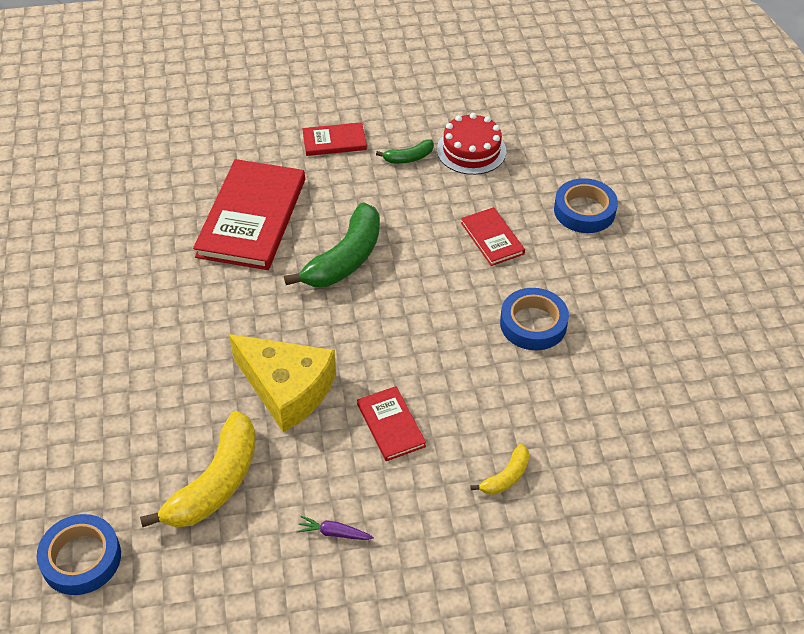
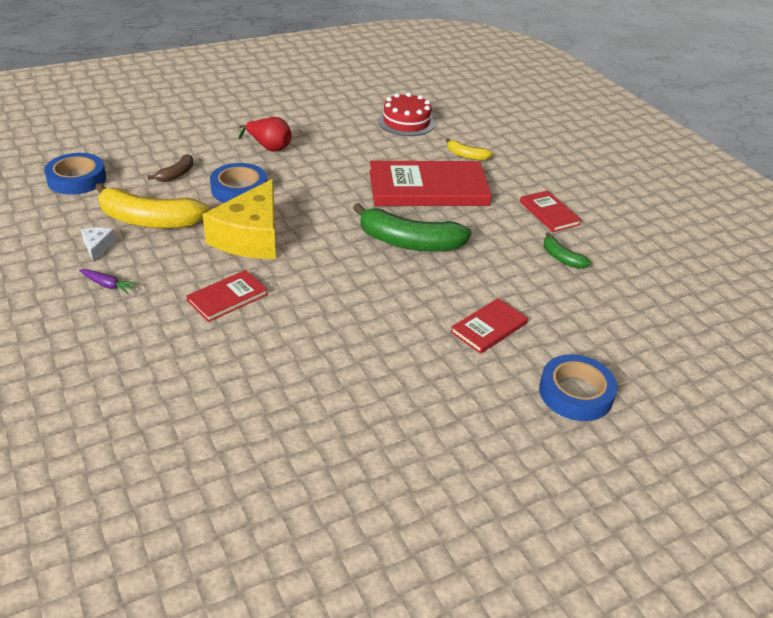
camera: 70 degrees right, 10 degrees down
(95, 340) = (269, 147): none -> red pear
(118, 445) = (176, 174): none -> brown banana
(254, 540) = (97, 247): none -> white cheese
(334, 533) = (107, 285): purple carrot -> purple carrot turned 120 degrees clockwise
(471, 150) = (604, 296): red cake -> red cake (406, 122)
(506, 477) = (183, 379): yellow banana -> yellow banana (466, 156)
(533, 324) = (386, 373): blue tape -> blue tape (239, 189)

